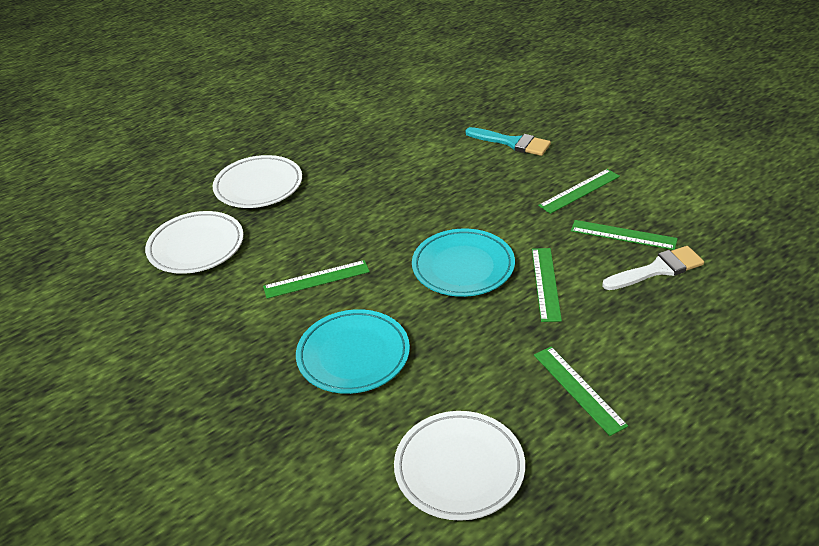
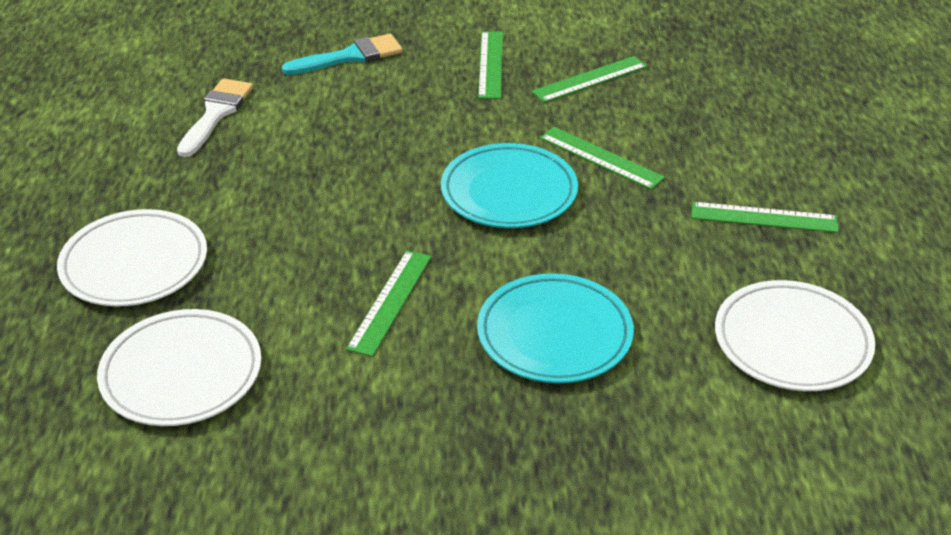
camera: 55 degrees left, 0 degrees up
(657, 269) = (661, 90): white brush -> white brush (216, 114)

